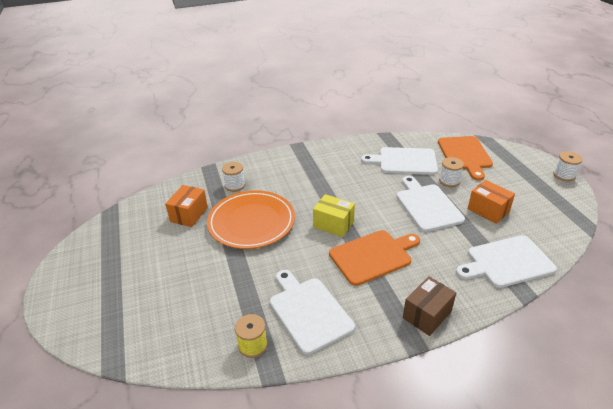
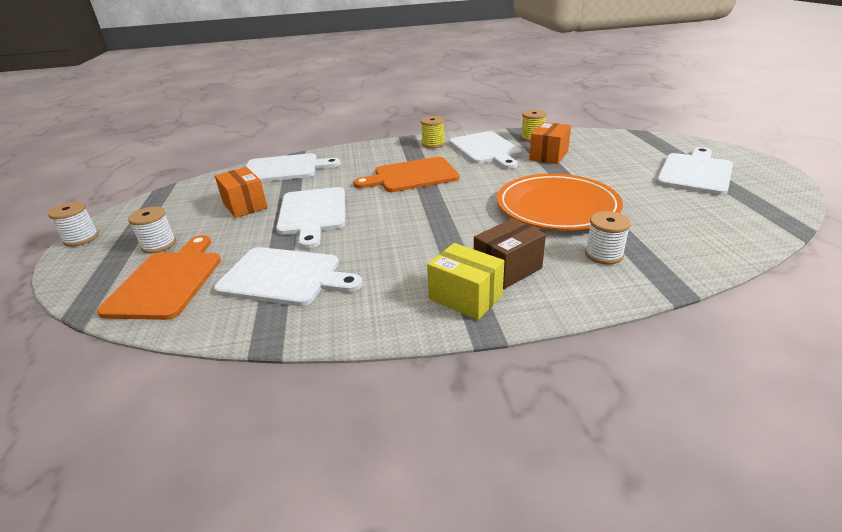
camera: 170 degrees left, 5 degrees down
(121, 273) = (695, 172): none -> white cutting board
(189, 214) = (657, 219): orange box -> orange box (548, 155)
(333, 224) = (446, 200): yellow box -> yellow box (465, 297)
(373, 323) = (433, 144): none -> yellow spool
(427, 315) = (387, 146): brown box -> brown box (507, 269)
(449, 181) = (248, 240): white spool -> white spool (159, 245)

